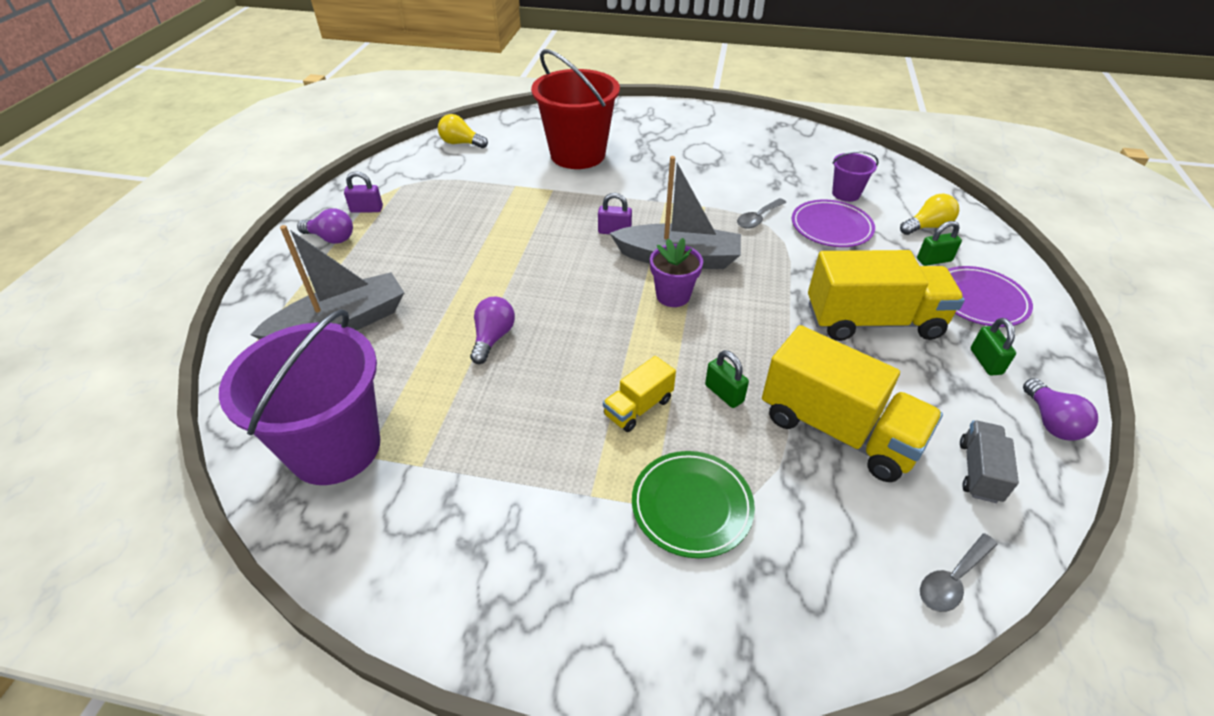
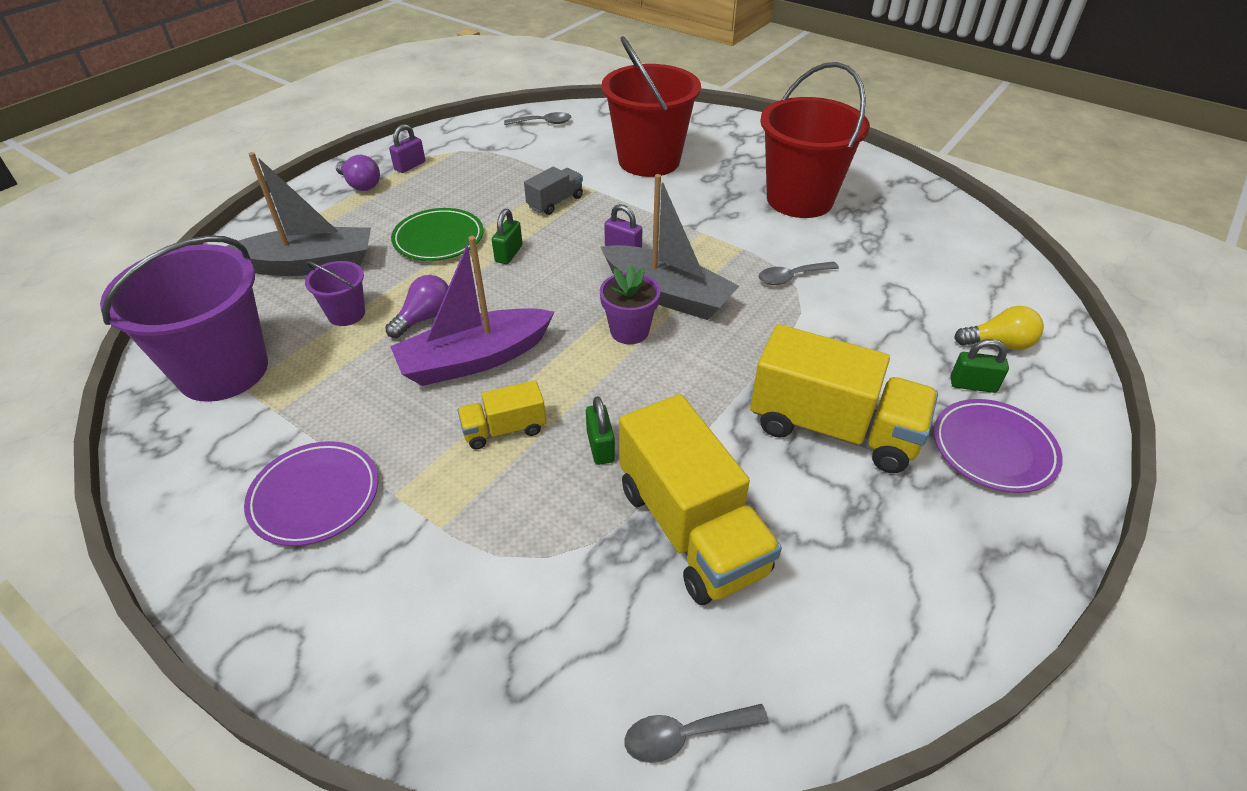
camera: 25 degrees right, 0 degrees up
(366, 209) = (410, 166): purple padlock -> purple padlock turned 75 degrees counterclockwise
(461, 143) = (543, 123): yellow light bulb -> grey spoon
(566, 359) = (474, 359): none -> purple boat
(691, 506) = (477, 543): green plate -> green plate (438, 239)
(717, 158) = (799, 199): none -> red bucket
(831, 227) = (872, 311): purple plate -> purple plate (315, 496)
(846, 194) = (923, 278): purple bucket -> purple bucket (346, 314)
(979, 471) = (819, 637): grey truck -> grey truck (555, 202)
(985, 361) = (938, 521): green padlock -> green padlock (509, 254)
(1050, 422) = (964, 620): purple light bulb -> none

